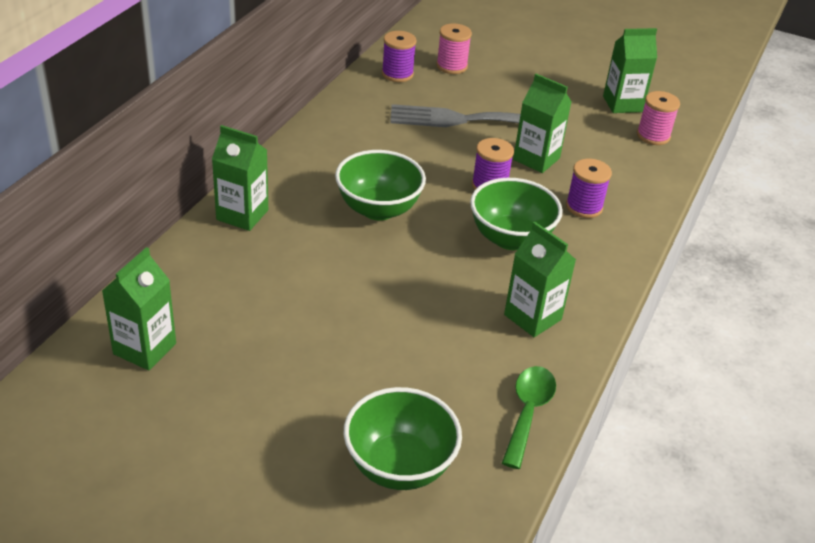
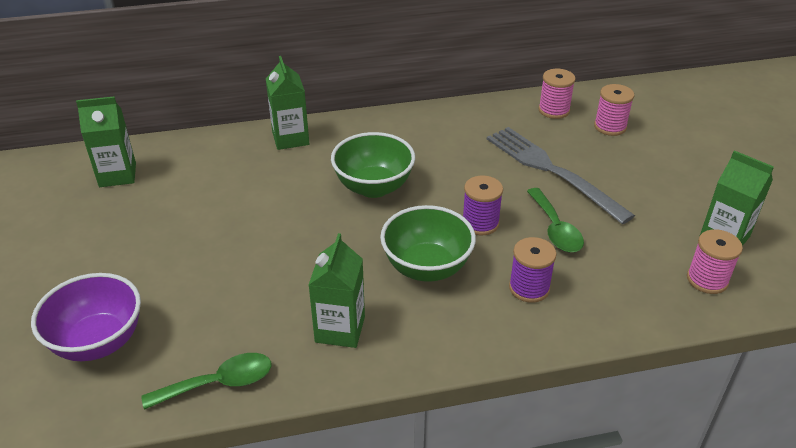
camera: 55 degrees right, 0 degrees up
(397, 74) = (554, 110): purple spool -> pink spool
(399, 466) = (98, 342): green bowl -> purple bowl
(536, 159) = (555, 229): green carton -> green spoon

